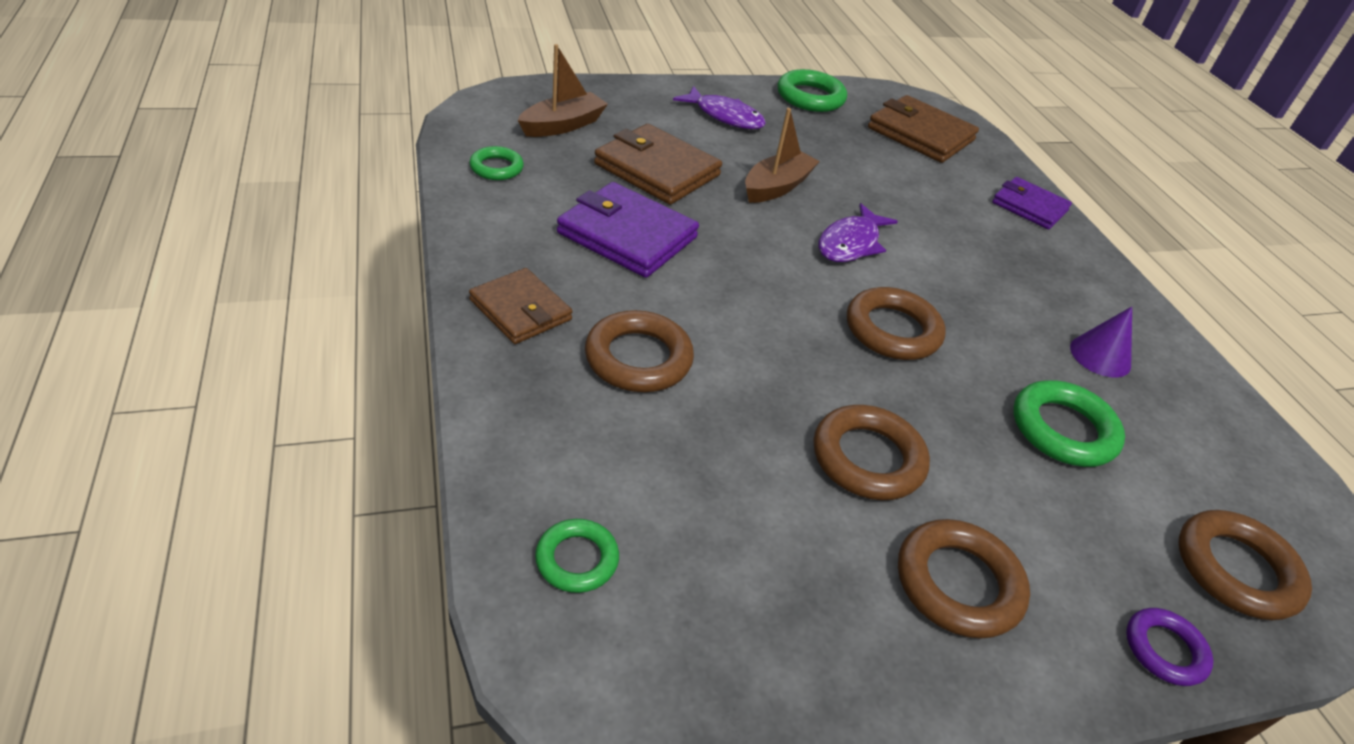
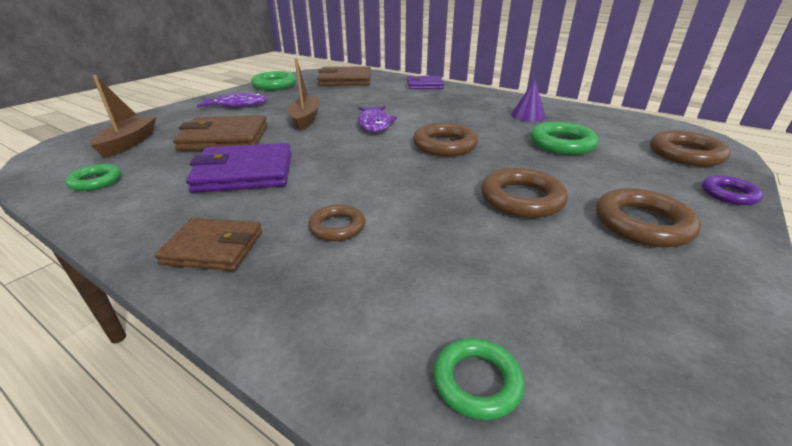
camera: 35 degrees left, 10 degrees down
(638, 358) = (337, 227): brown ring -> brown ring, size x0.61

